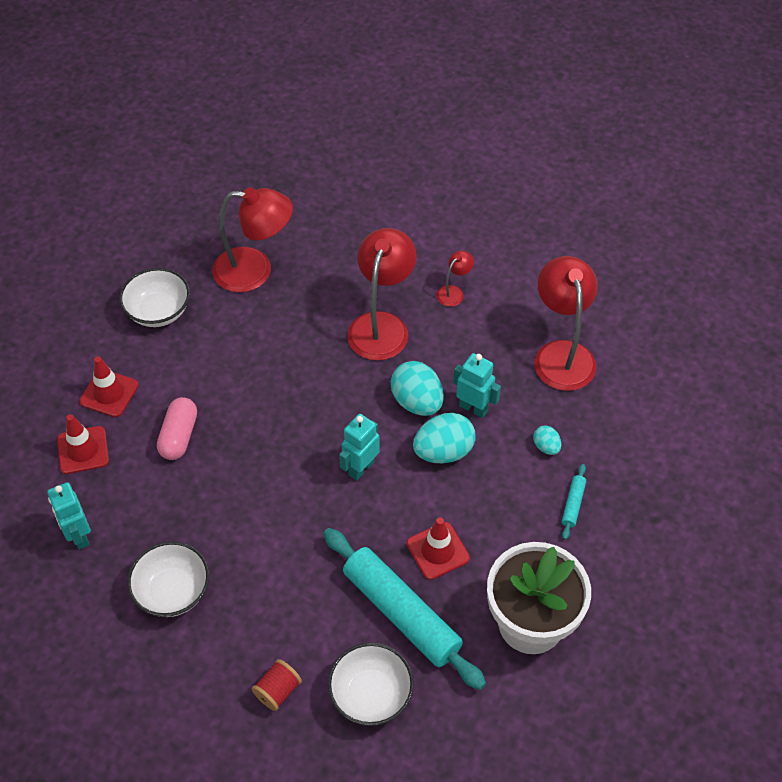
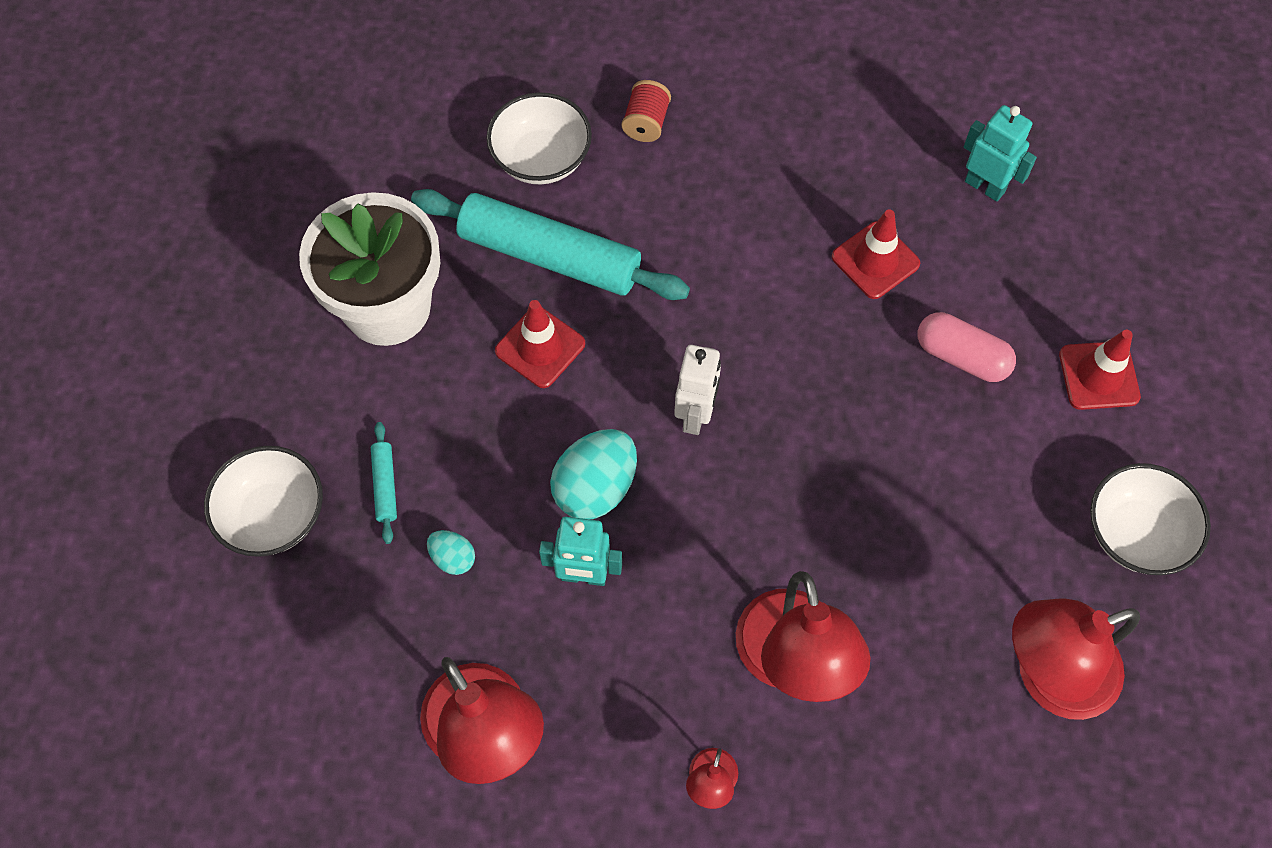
camera: 155 degrees right, 10 degrees up
(83, 450) = (1067, 286): red traffic cone -> red traffic cone (875, 260)
(173, 591) = (830, 172): white bowl -> white bowl (273, 515)
(179, 436) = (961, 357): pink capsule -> pink capsule turned 45 degrees counterclockwise
(361, 468) = (695, 415): turquoise robot -> white robot
(417, 402) = (670, 550): turquoise egg -> none

